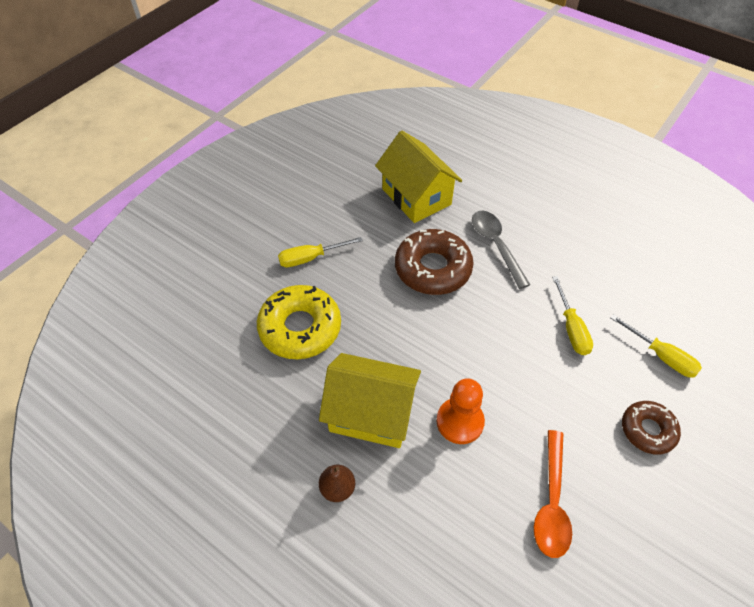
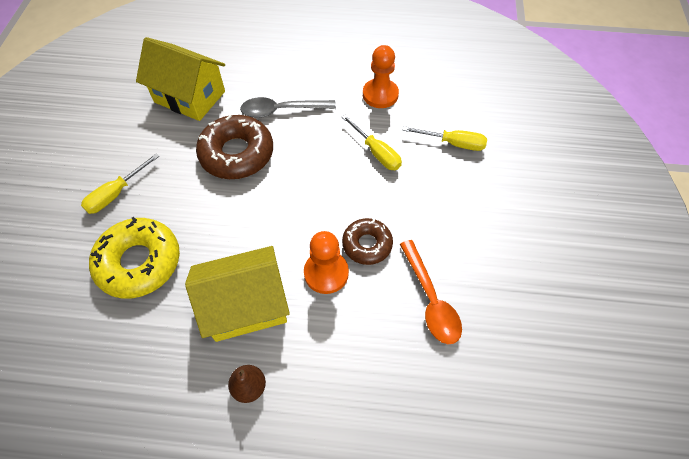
camera: 30 degrees left, 5 degrees up
(496, 245) = (281, 110): grey spoon -> grey spoon turned 45 degrees counterclockwise
(606, 271) = (380, 95): none -> orange pawn
(647, 430) = (472, 205): brown donut -> brown donut (367, 244)

